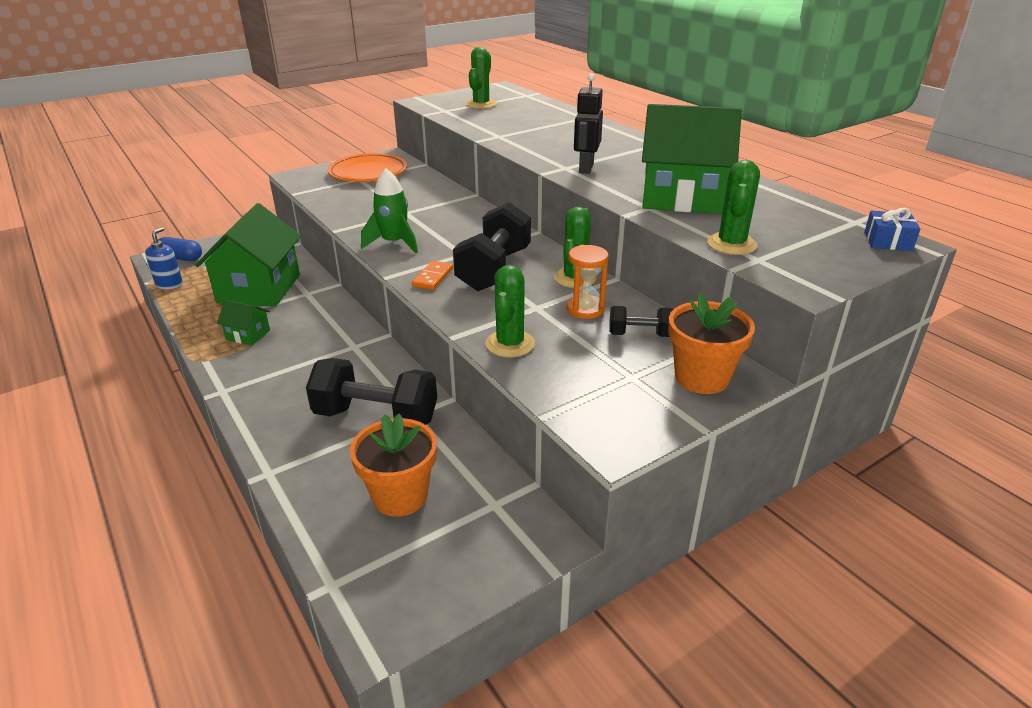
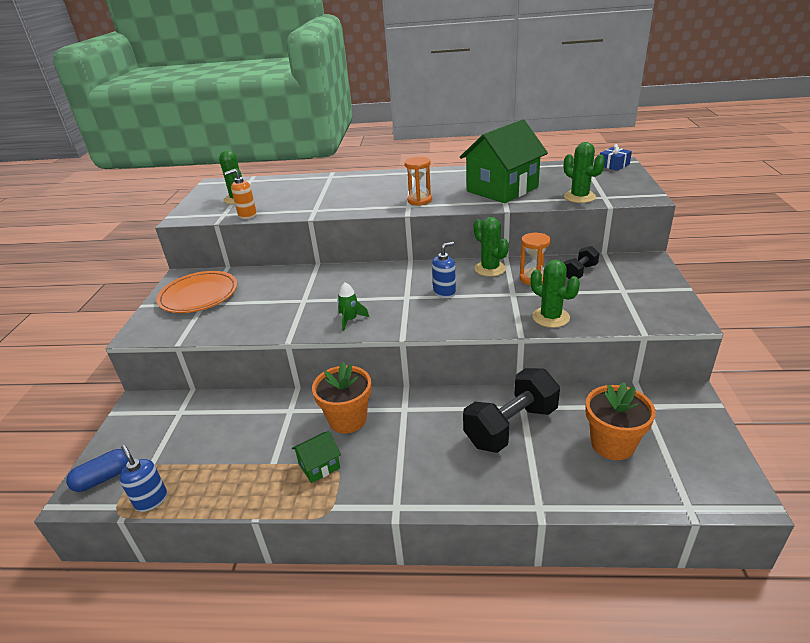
camera: 50 degrees left, 0 degrees up
(259, 289) = (244, 437): green house -> none
(394, 243) = (350, 320): green rocket -> green rocket, size x0.63
(433, 277) = (427, 319): orange domino -> none
(453, 118) = (247, 215): none -> orange soap dispenser
(494, 269) = (444, 292): black dumbbell -> blue soap dispenser
(585, 168) = (419, 200): black robot -> orange hourglass
(701, 378) = (640, 271): orange flower pot -> orange flower pot (347, 419)

